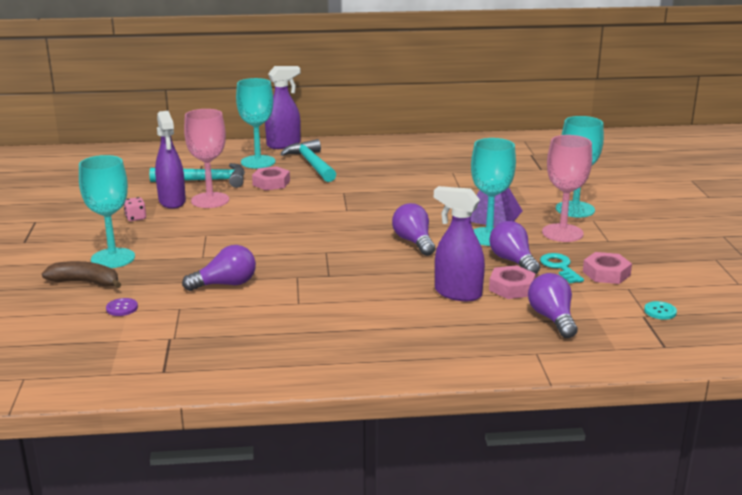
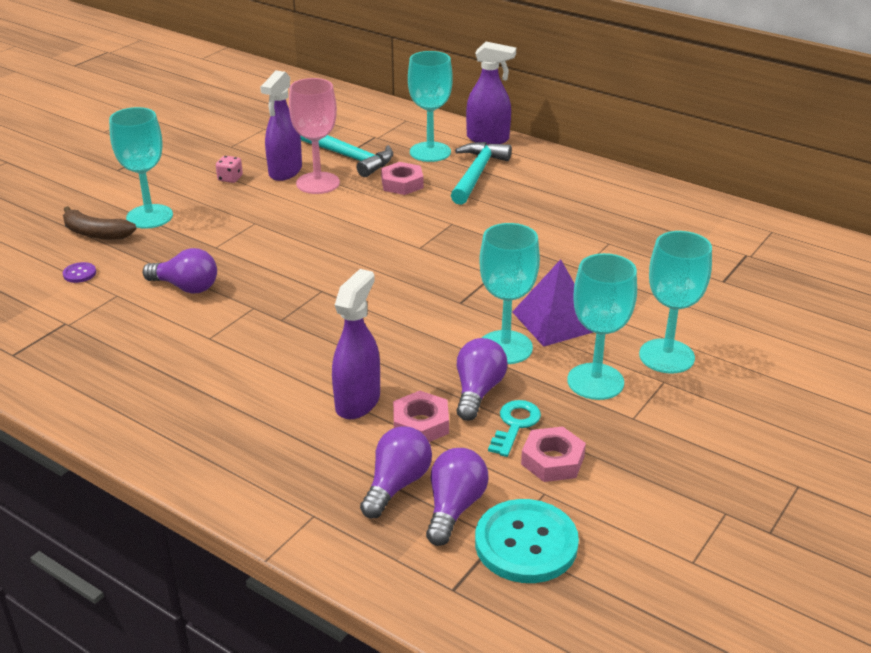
camera: 40 degrees right, 10 degrees up
(86, 282) = (95, 233): brown banana -> brown banana turned 150 degrees clockwise
(414, 242) = (419, 317): purple light bulb -> purple light bulb (454, 508)
(457, 293) = (358, 402): purple spray bottle -> purple spray bottle turned 45 degrees clockwise
(562, 233) = (595, 381): pink goblet -> turquoise goblet
(660, 311) = (526, 543): turquoise button -> turquoise button, size x2.35

